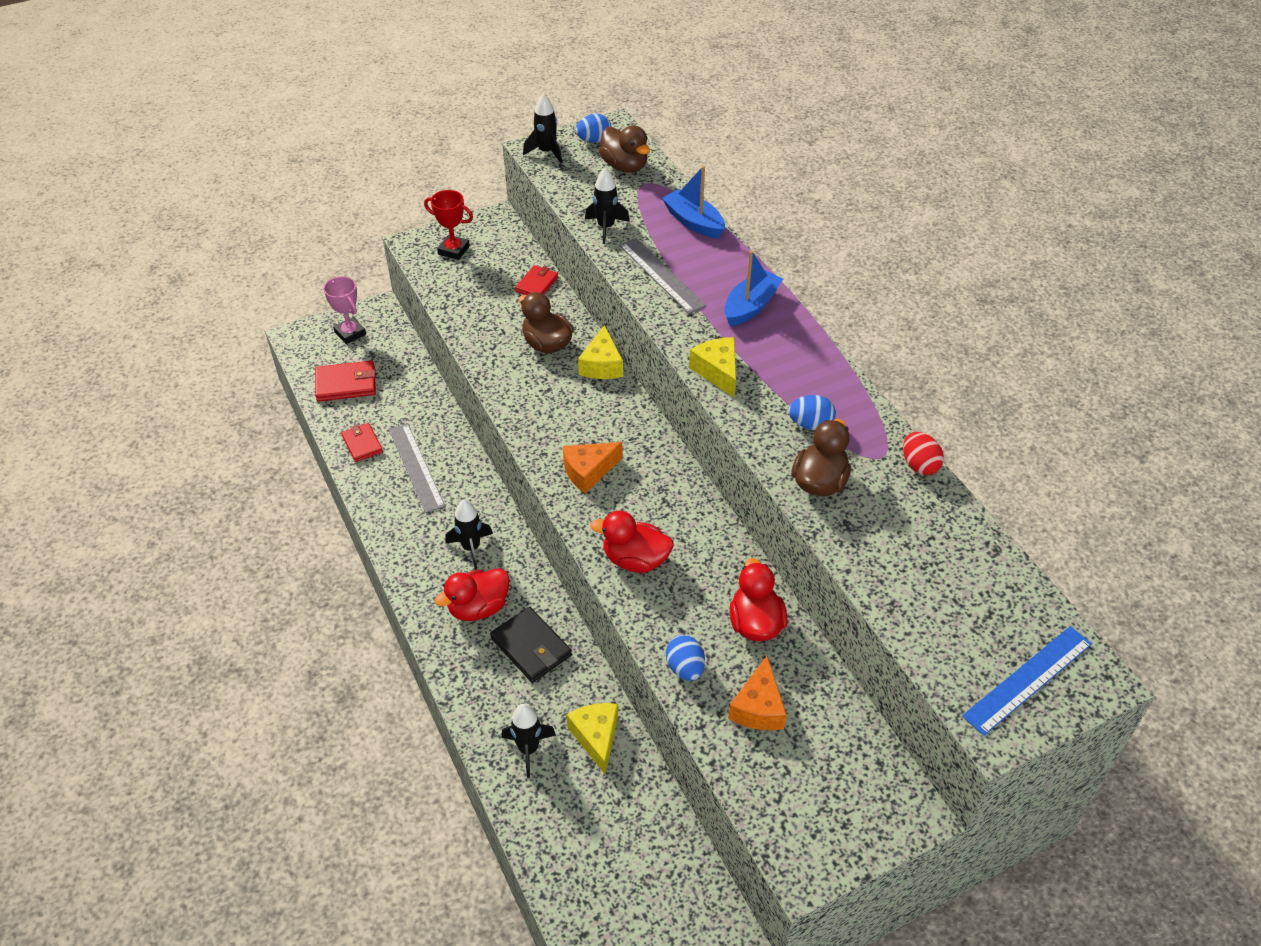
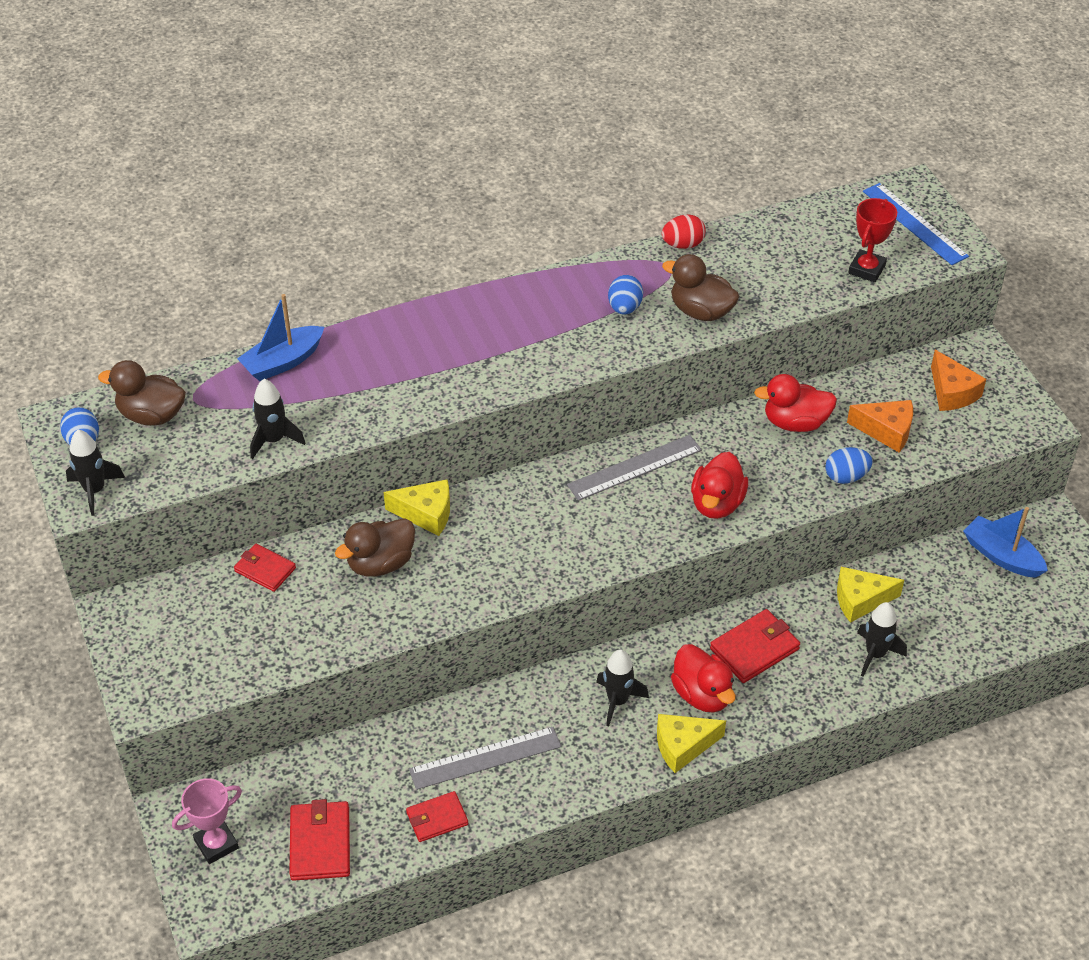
camera: 85 degrees left, 0 degrees up
(453, 250) = (171, 657): red trophy -> red trophy (866, 269)
(531, 647) = (755, 649): black wallet -> red wallet
(588, 471) = (593, 534): orange cheese -> orange cheese (951, 392)
(625, 166) = (151, 415): brown duck -> brown duck turned 135 degrees counterclockwise
(661, 275) = (375, 397): grey ruler -> grey ruler (634, 467)
(717, 372) = (542, 366): yellow cheese -> yellow cheese (683, 746)
(751, 306) = (442, 330): blue boat -> blue boat (1002, 556)

